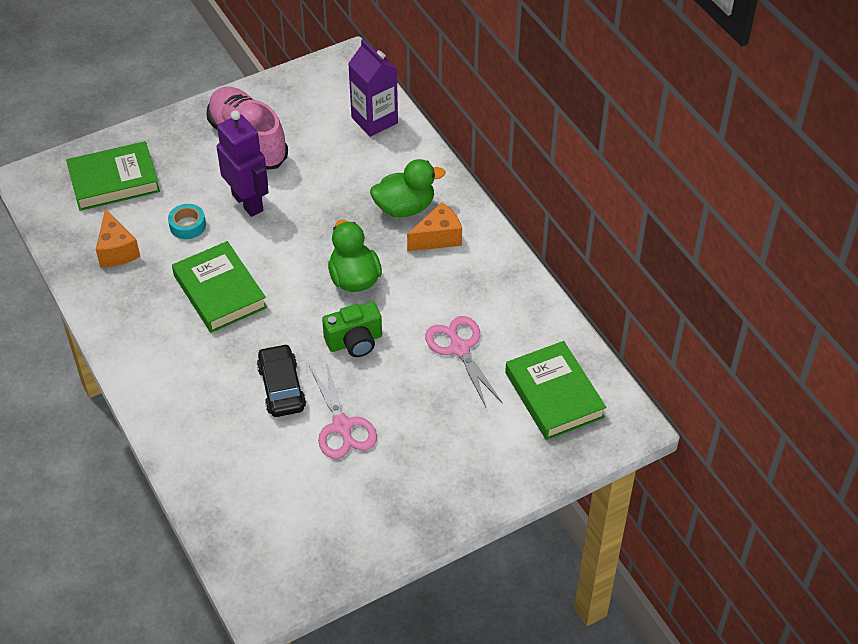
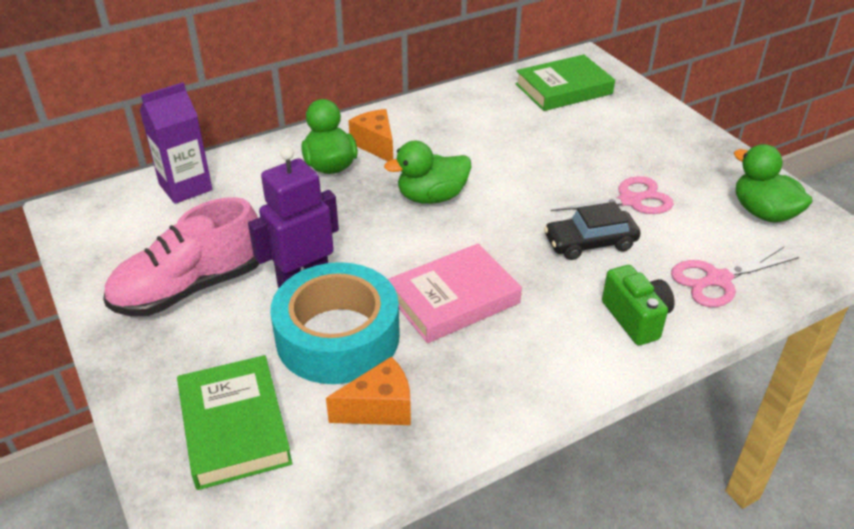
camera: 90 degrees left, 10 degrees down
(187, 225) = (338, 336): turquoise tape -> turquoise tape, size x2.50
(220, 291) = (453, 299): green book -> pink book
(317, 534) = (763, 213): none -> green duck
(355, 341) = (519, 195): green camera -> green camera (636, 318)
(459, 348) = (519, 134): pink scissors -> pink scissors (718, 279)

